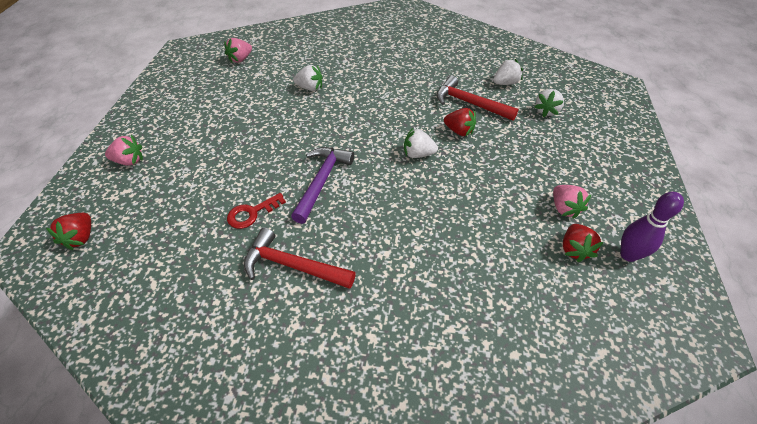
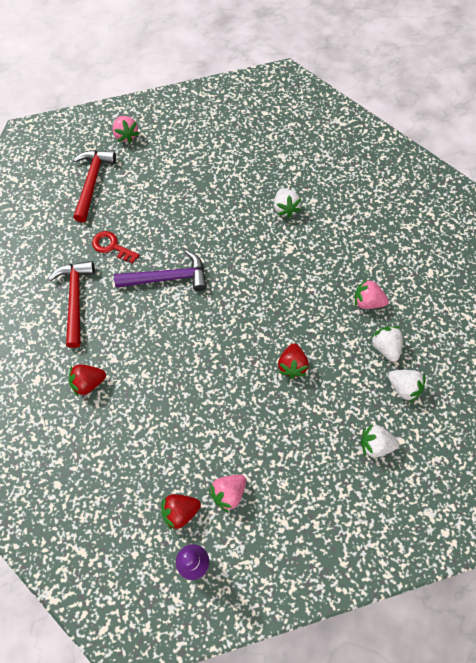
camera: 65 degrees right, 15 degrees up
(81, 238) = (46, 157): red strawberry -> red strawberry (88, 383)
(240, 59) = (295, 130): pink strawberry -> pink strawberry (367, 302)
(418, 154) = (239, 340): white strawberry -> white strawberry (385, 347)
(470, 103) = (344, 361): red hammer -> red hammer (92, 183)

